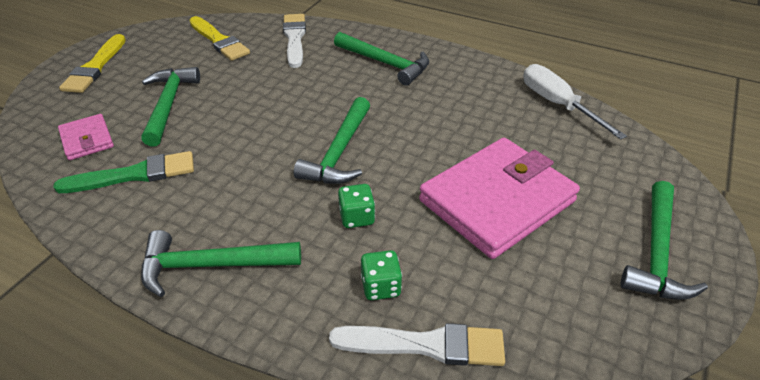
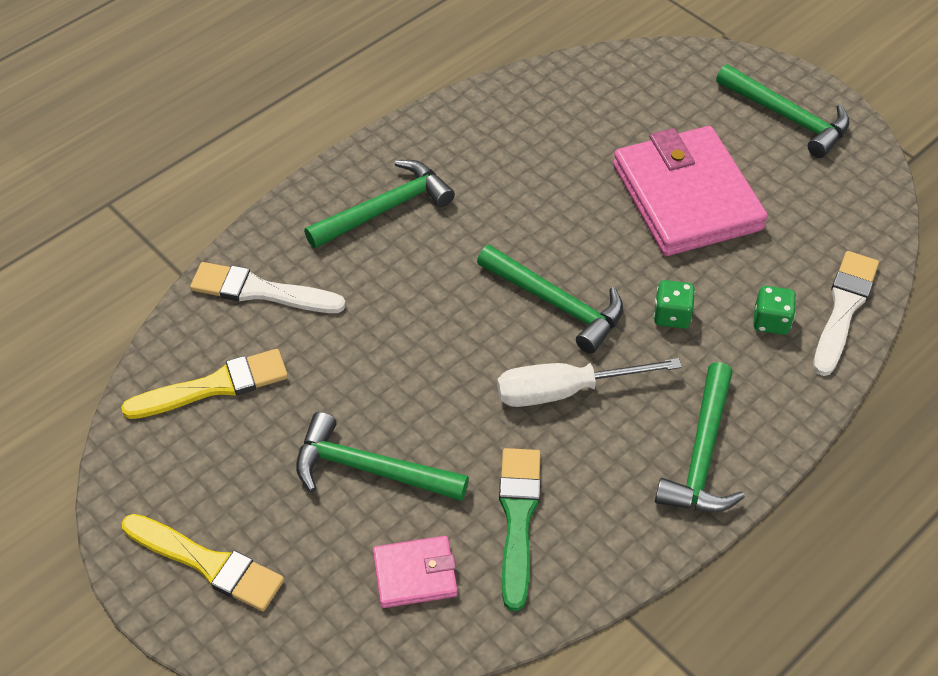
camera: 70 degrees left, 10 degrees up
(557, 104) = (550, 87): white screwdriver -> white screwdriver (565, 391)

